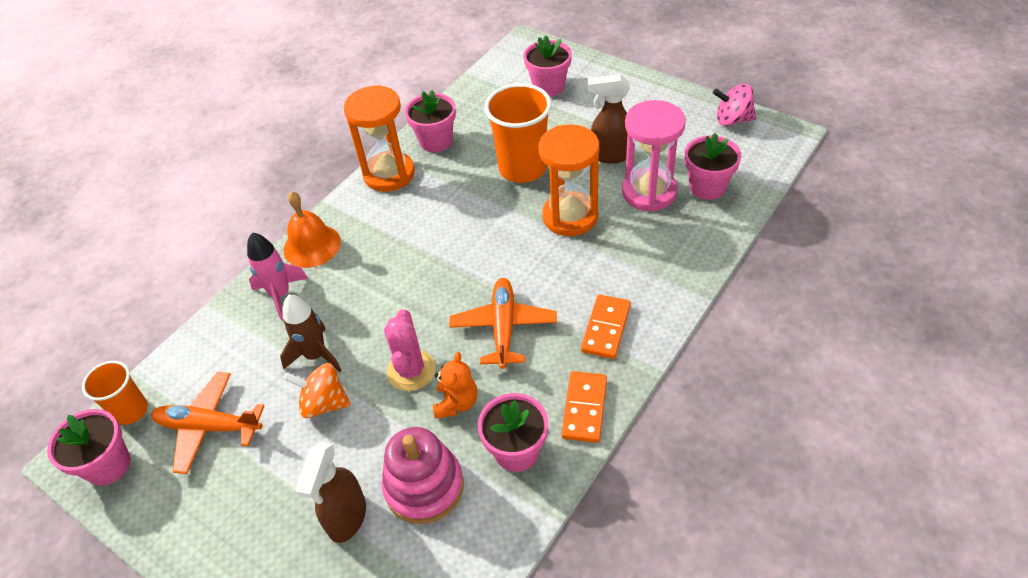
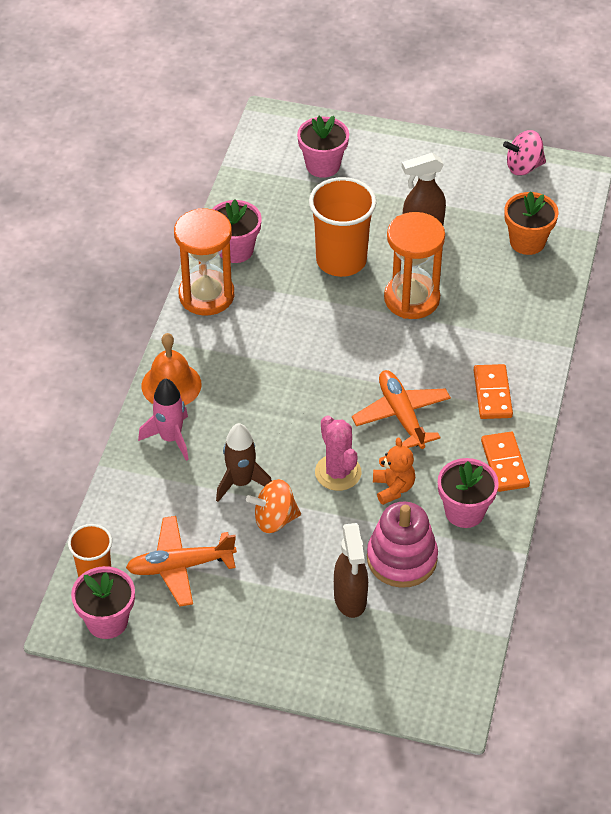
camera: 25 degrees left, 0 degrees up
(649, 192) = (475, 259): pink hourglass -> none
(707, 187) = (527, 242): pink flower pot -> orange flower pot

